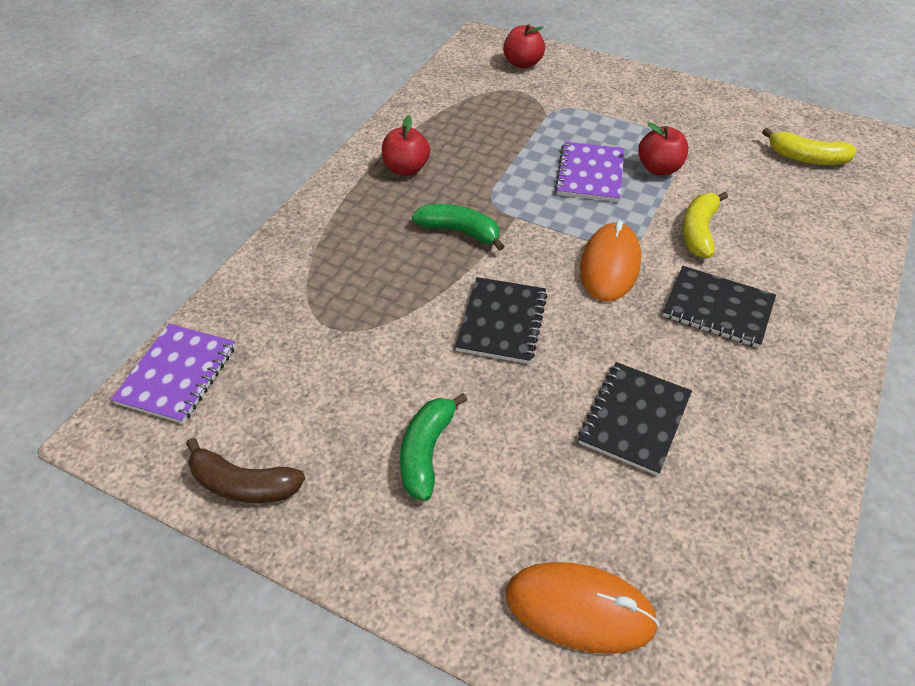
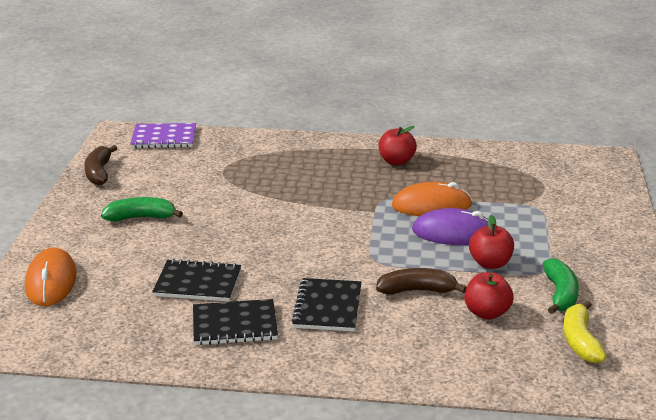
camera: 70 degrees right, 20 degrees down
(459, 231) = (341, 193): green banana -> green banana (560, 294)
(501, 322) = (260, 223): black notebook -> black notebook (234, 325)
(522, 63) = (588, 181): red apple -> red apple (486, 313)
(590, 174) = (454, 233): purple notebook -> purple mouse
(610, 265) = (346, 256): orange mouse -> orange mouse (431, 206)
(698, 232) = (417, 290): yellow banana -> brown banana

